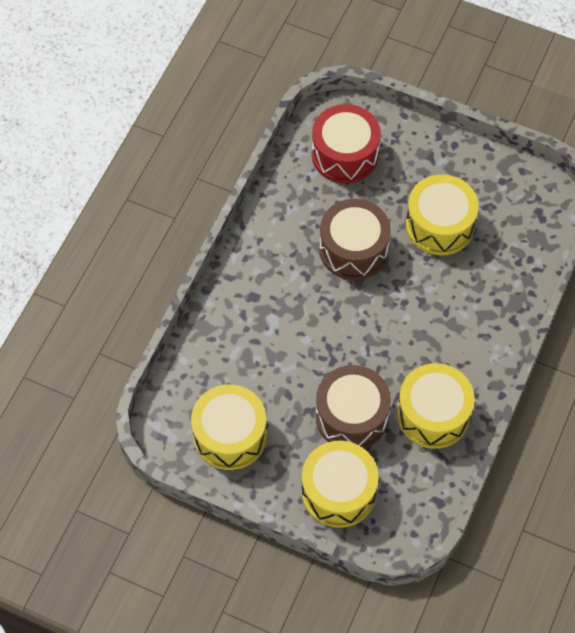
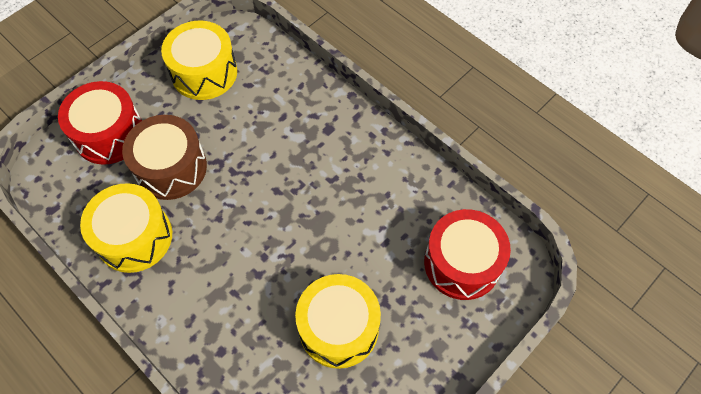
camera: 110 degrees right, 0 degrees up
(338, 492) = (109, 134): yellow drum -> red drum
(353, 249) = (343, 231): brown drum -> none

